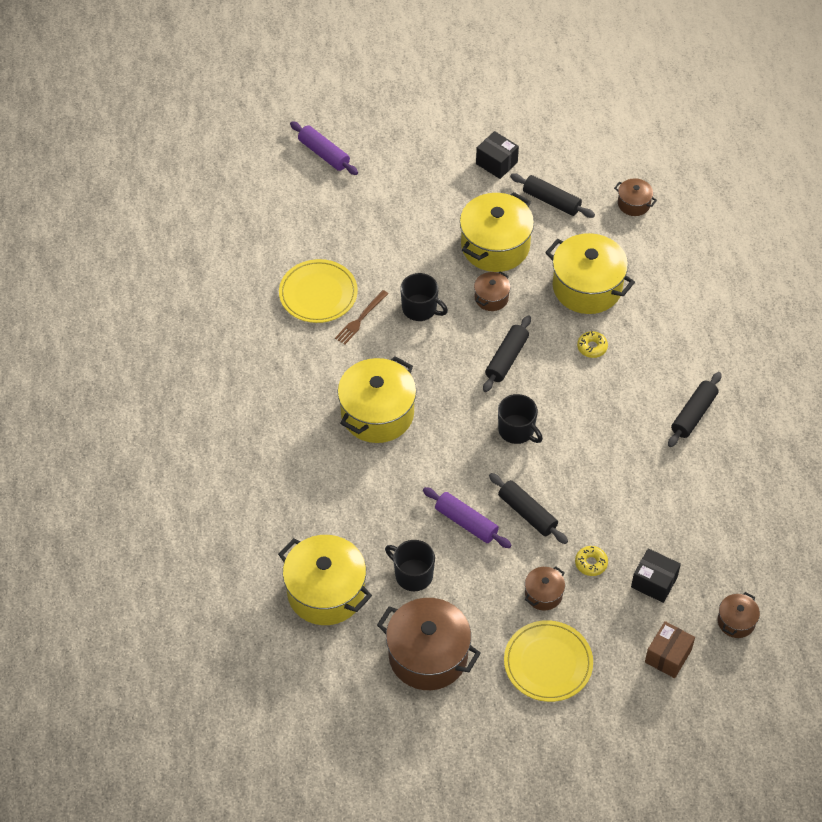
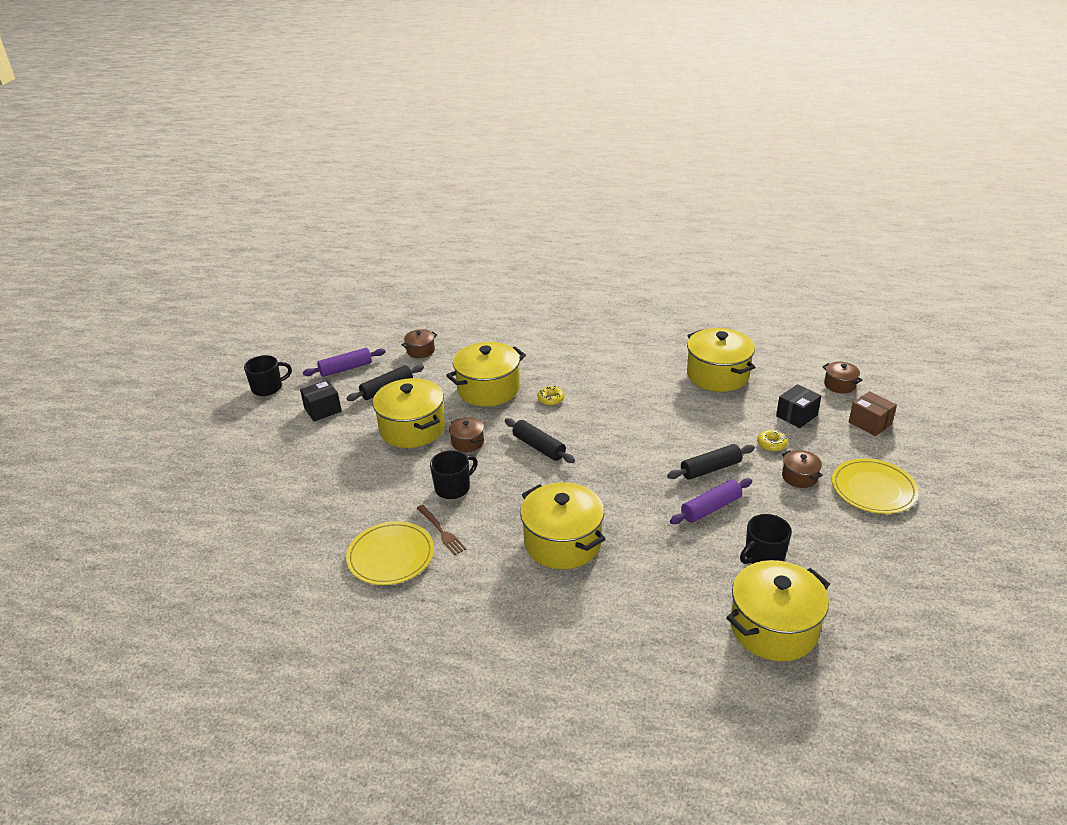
camera: 70 degrees left, 20 degrees down
(324, 154) = (217, 515): purple rolling pin -> purple rolling pin (345, 368)
(428, 656) = (860, 565): brown pot -> none
(517, 430) = (619, 457): black mug -> black mug (268, 388)
(693, 414) = (639, 365): black rolling pin -> none
(704, 494) = (717, 375): none -> yellow pot

